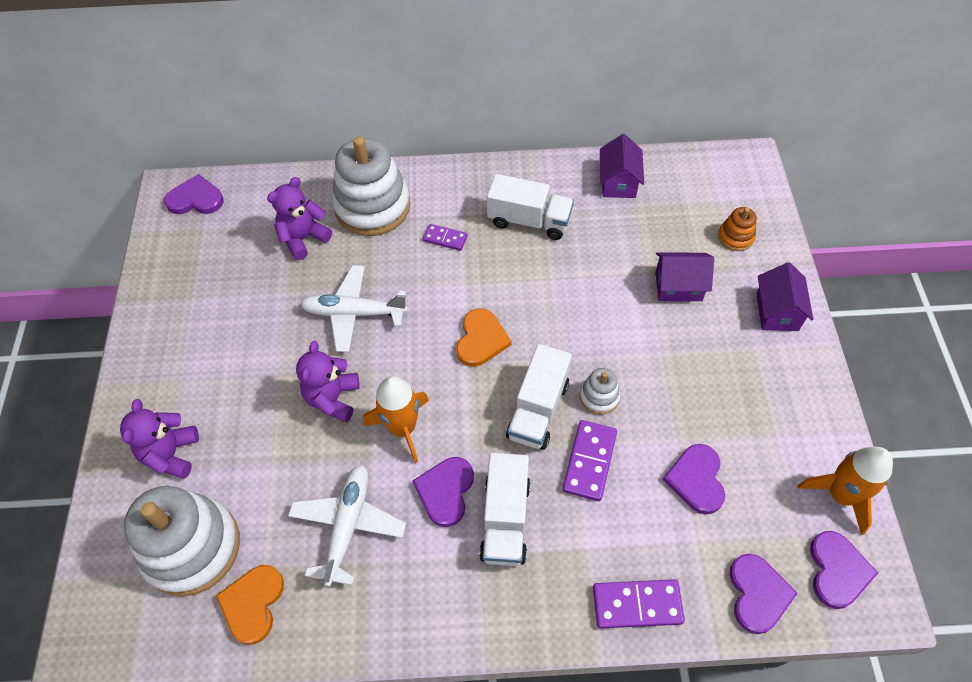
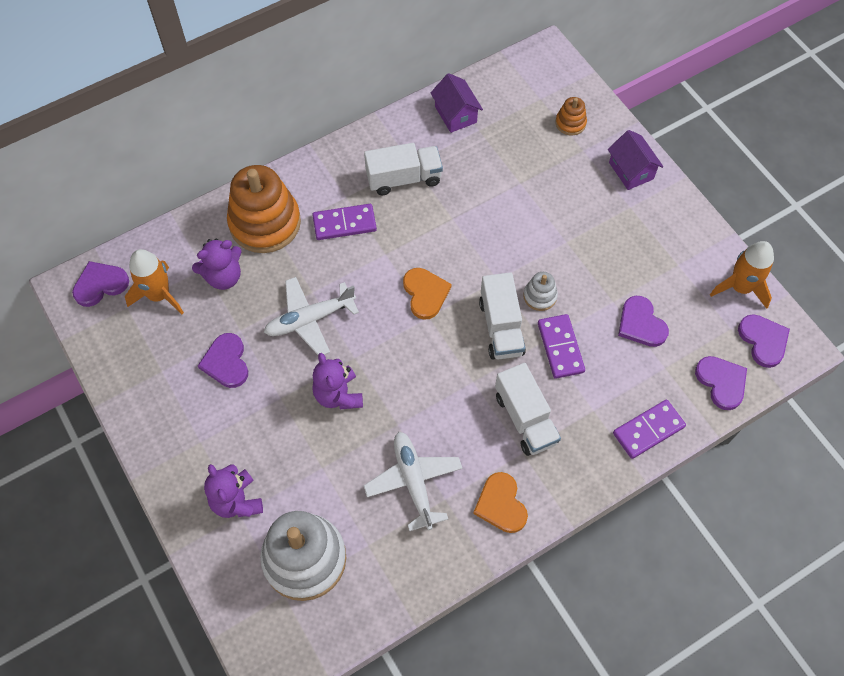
camera: 30 degrees left, 5 degrees up
(253, 603) = (379, 572): orange heart -> orange heart (501, 504)
(303, 238) = (223, 276): purple teddy bear -> purple teddy bear turned 135 degrees counterclockwise
(372, 207) = (265, 223): white stacking toy -> orange stacking toy
(402, 428) = (408, 391): orange rocket -> orange rocket (159, 295)
(445, 238) = (344, 224): purple domino -> purple domino, size x1.61
(445, 491) = (470, 421): purple heart -> purple heart (226, 362)
(678, 286) = (549, 182): purple house -> none

